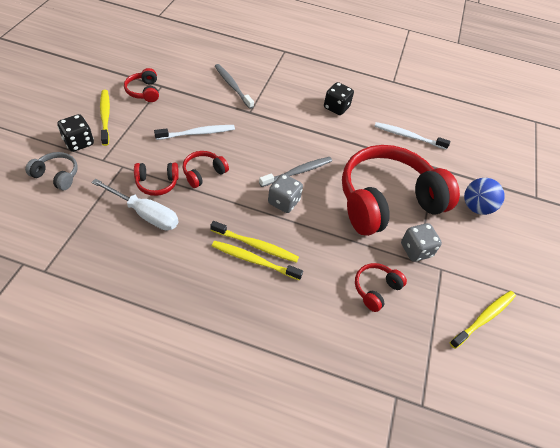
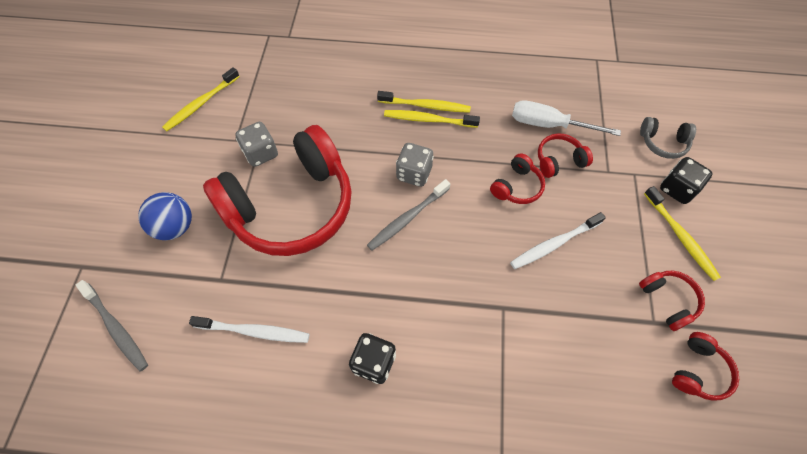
camera: 175 degrees right, 10 degrees up
(232, 86) = (552, 359): grey toothbrush -> grey toothbrush (116, 328)
(376, 289) = (305, 106): red headphones -> red headphones (698, 371)

